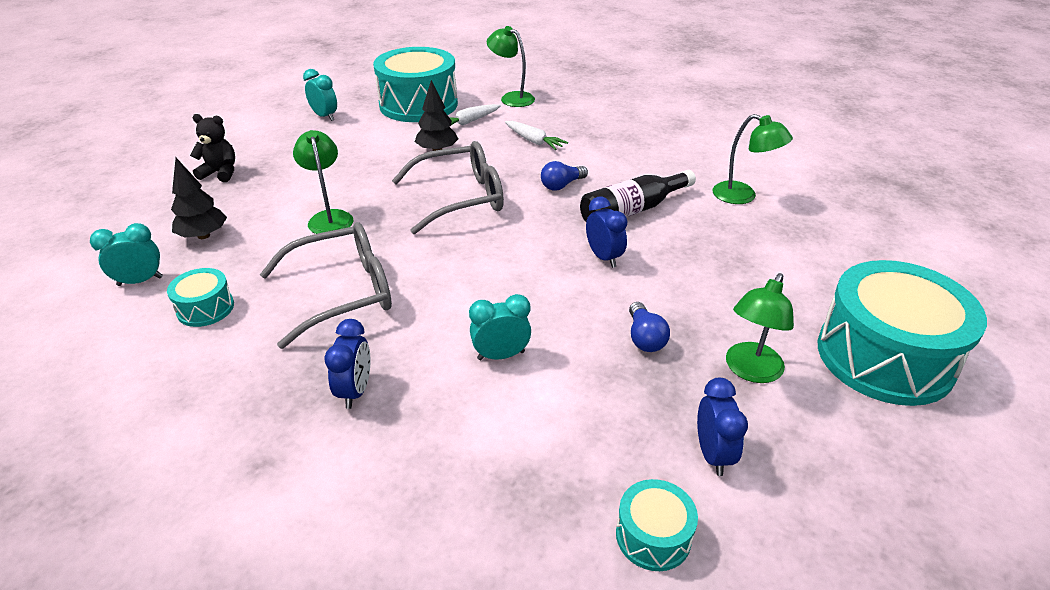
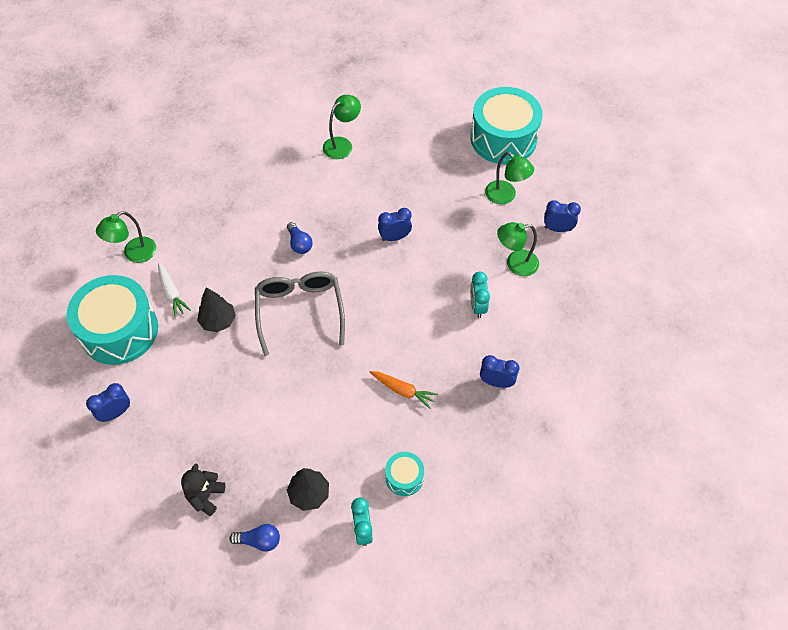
camera: 80 degrees left, 20 degrees up
(325, 116) = (116, 413): turquoise clock -> blue clock
(329, 217) = (305, 402): green lamp -> green lamp (515, 264)
(343, 293) = (403, 390): grey glasses -> orange carrot
(533, 141) = (224, 250): white carrot -> none
(632, 210) = (344, 209): black bottle -> none
(645, 338) = (474, 235): blue light bulb -> blue light bulb (259, 540)
(653, 536) = (599, 263): turquoise drum -> none

